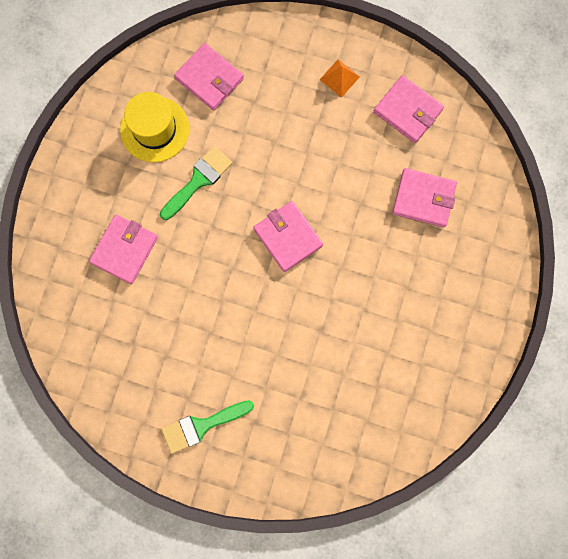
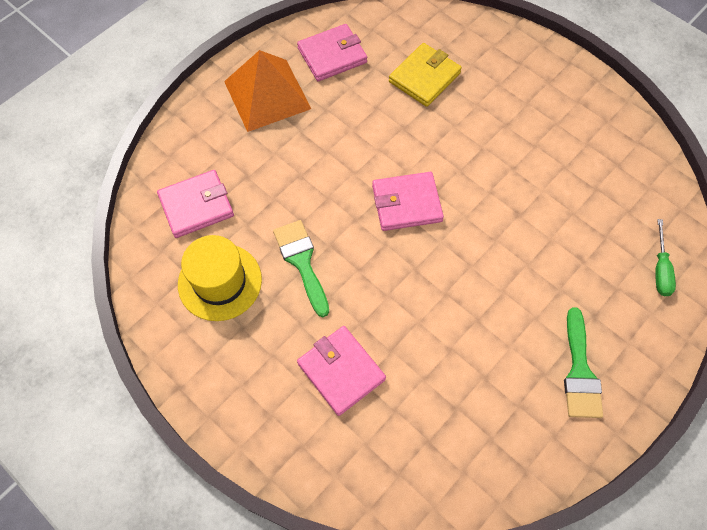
camera: 65 degrees left, 15 degrees down
(322, 463) = (660, 269): none -> green screwdriver
(339, 78) = (267, 94): orange pyramid -> orange pyramid, size x2.17
(423, 199) = (424, 77): pink wallet -> yellow wallet

